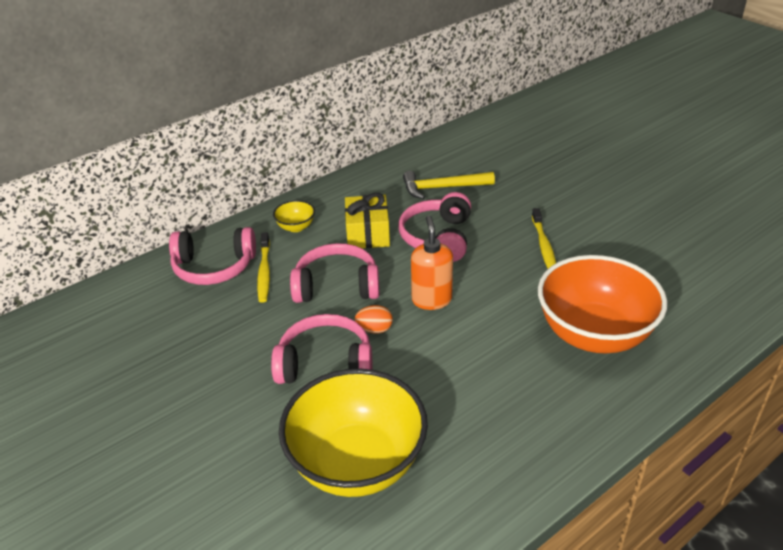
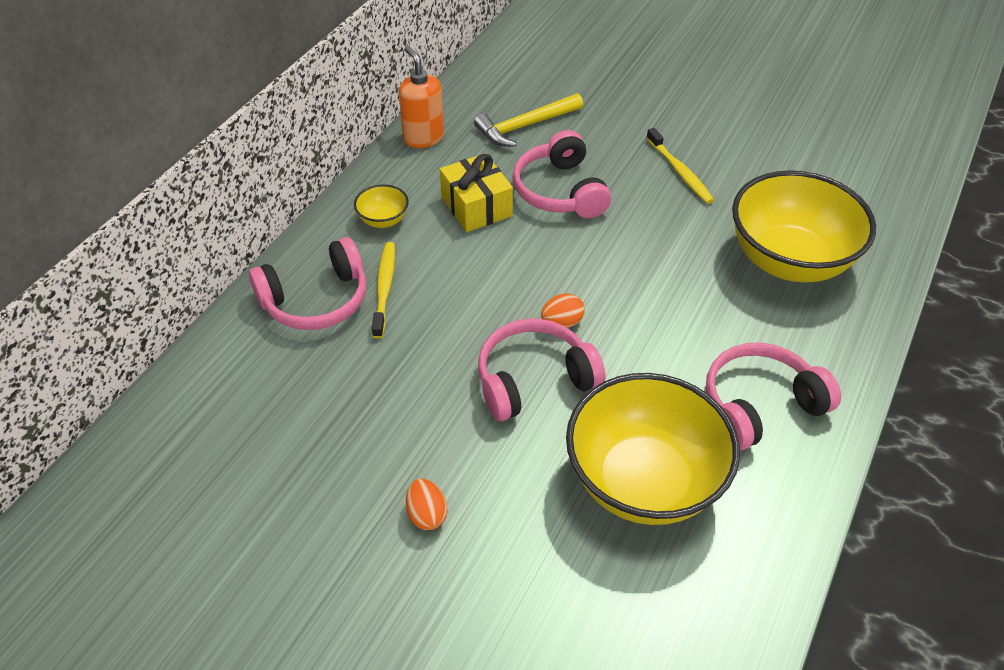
camera: 25 degrees left, 10 degrees up
(184, 432) = (427, 514): none -> orange egg
(264, 272) = (384, 288): yellow toothbrush -> yellow toothbrush turned 150 degrees counterclockwise
(337, 286) = (484, 282): pink headphones -> pink headphones (760, 406)
(431, 300) = (601, 269): orange soap dispenser -> orange soap dispenser (423, 138)
(594, 334) = (789, 260): orange bowl -> yellow bowl

